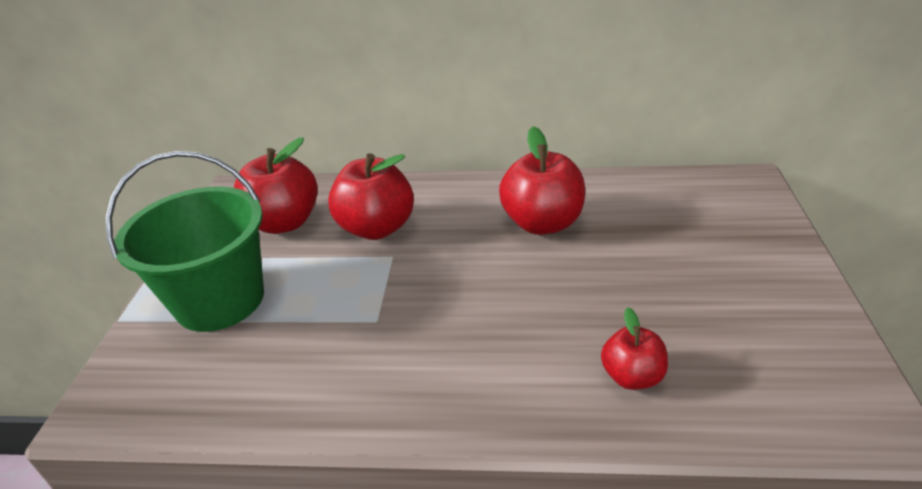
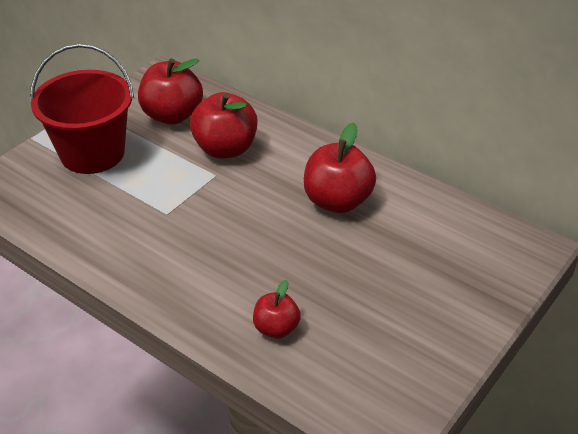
camera: 30 degrees right, 5 degrees up
(220, 300) = (92, 153): green bucket -> red bucket

